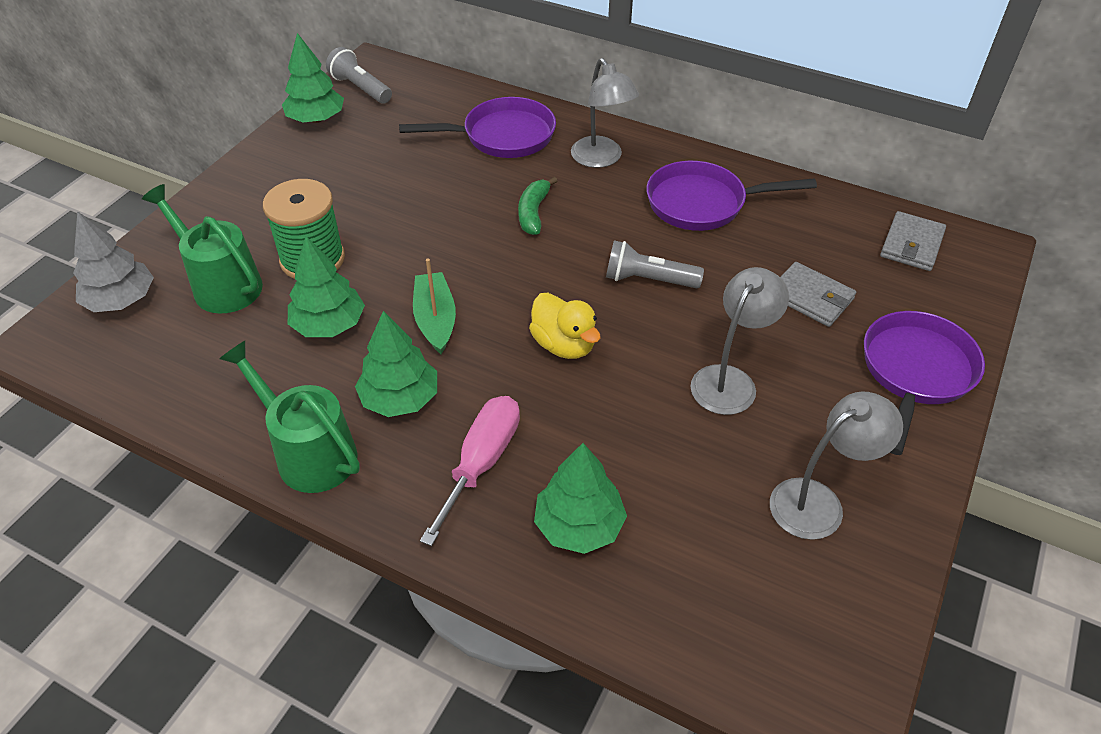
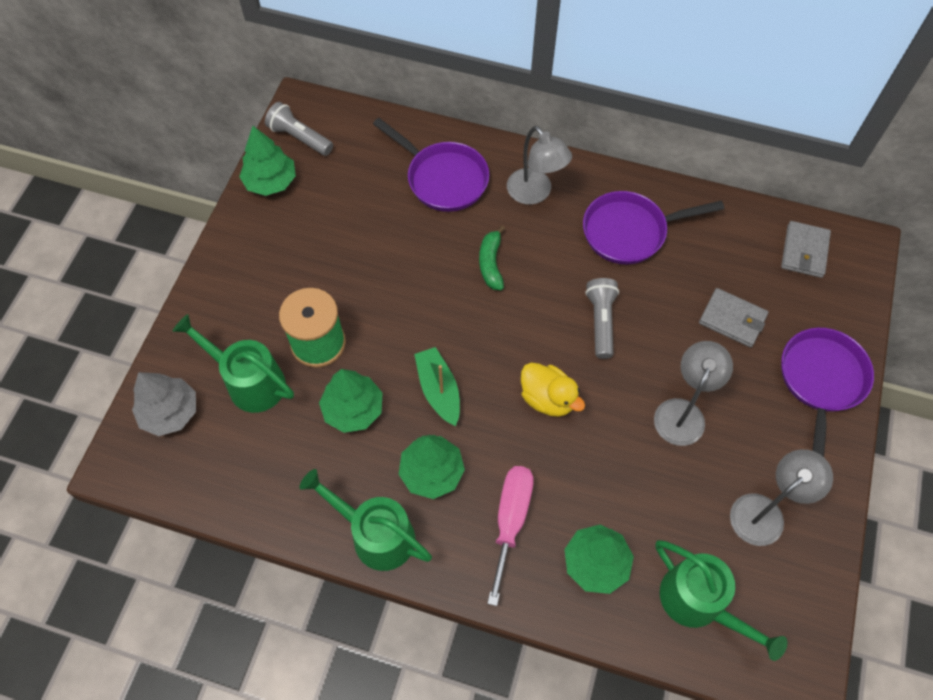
camera: 10 degrees left, 15 degrees up
(502, 136) = (443, 178): purple pan -> purple pan turned 60 degrees clockwise
(648, 280) = (600, 321): grey flashlight -> grey flashlight turned 90 degrees clockwise
(708, 594) = (699, 603): none -> green watering can

